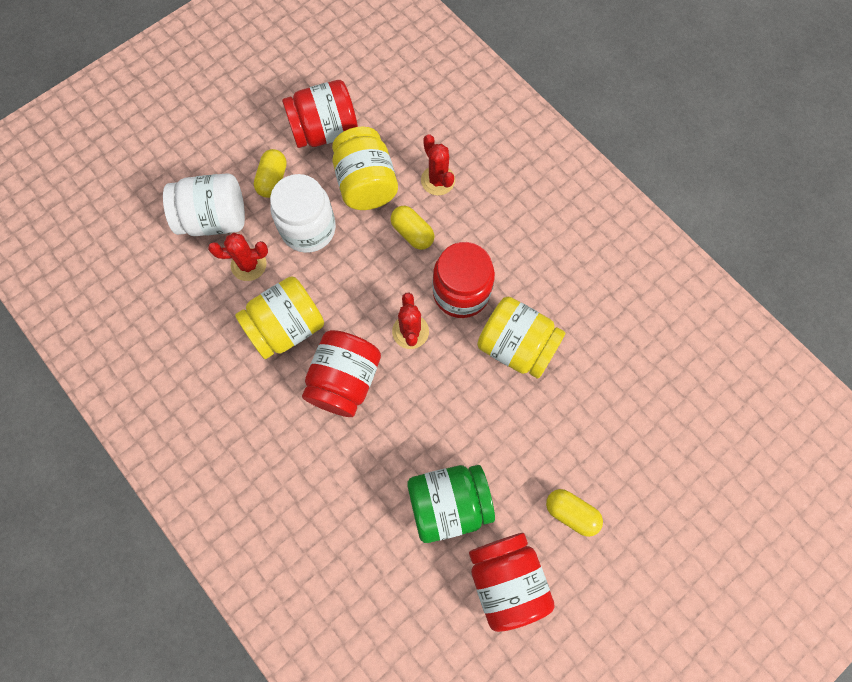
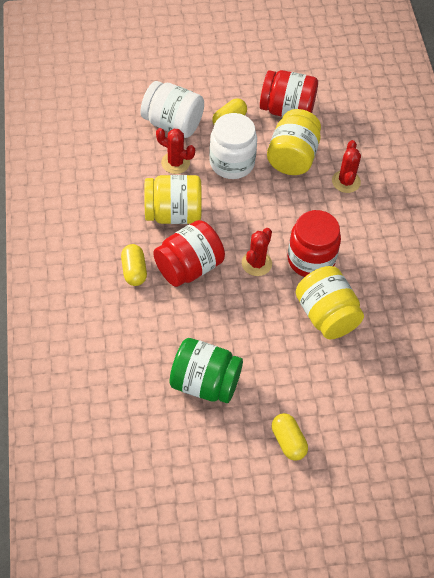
camera: 30 degrees right, 15 degrees down
(412, 233) = (303, 204): yellow capsule -> yellow capsule (134, 271)
(506, 579) = (210, 453): red jar -> none

